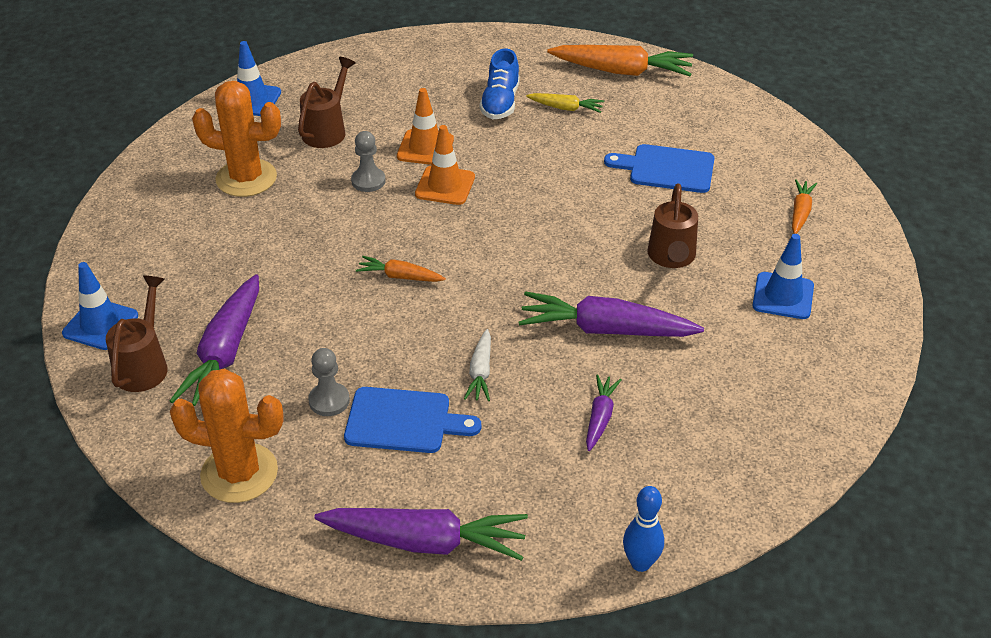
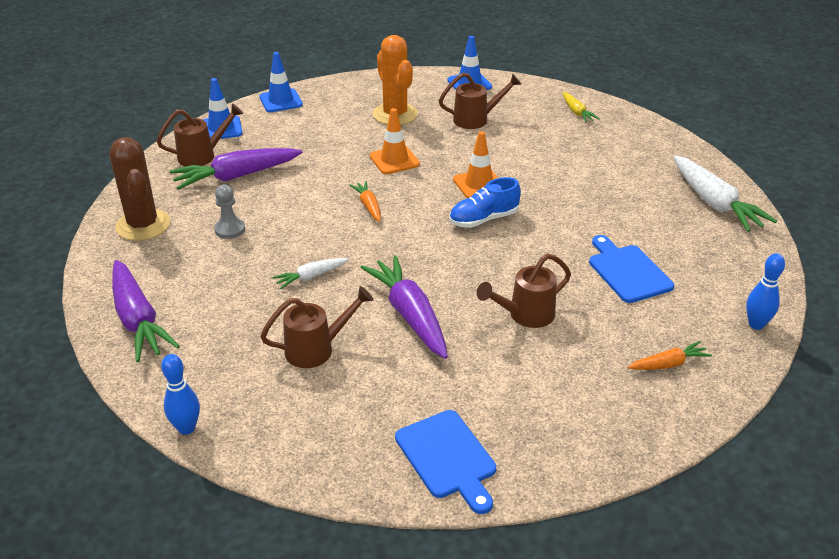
camera: 55 degrees right, 5 degrees down
(239, 473) = (143, 225): orange cactus -> brown cactus
(368, 181) = (446, 155): grey pawn -> none
(403, 421) = (237, 265): blue cutting board -> blue cutting board (448, 457)
(425, 148) = (507, 160): orange traffic cone -> orange traffic cone (394, 160)
(500, 103) = (597, 168): blue shoe -> blue shoe (483, 219)
(565, 108) = (632, 197): yellow carrot -> yellow carrot (577, 112)
(600, 417) = (316, 349): purple carrot -> brown watering can
(622, 71) = (715, 203): orange carrot -> white carrot
(783, 296) = (549, 394): blue traffic cone -> blue traffic cone (281, 101)
(792, 142) = (756, 324): none -> blue bowling pin

